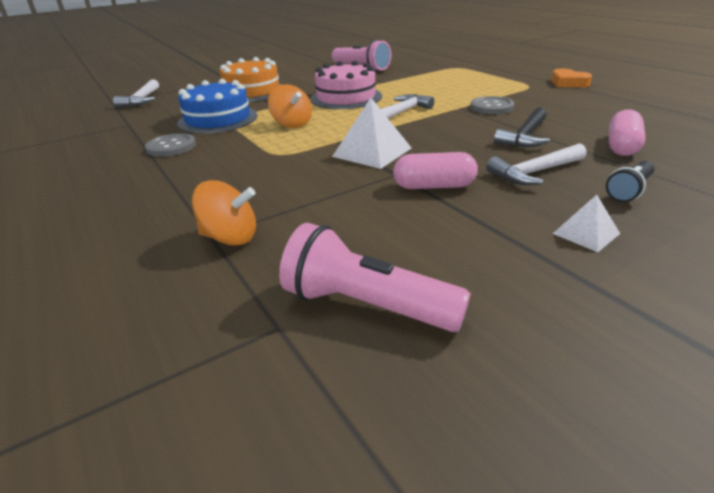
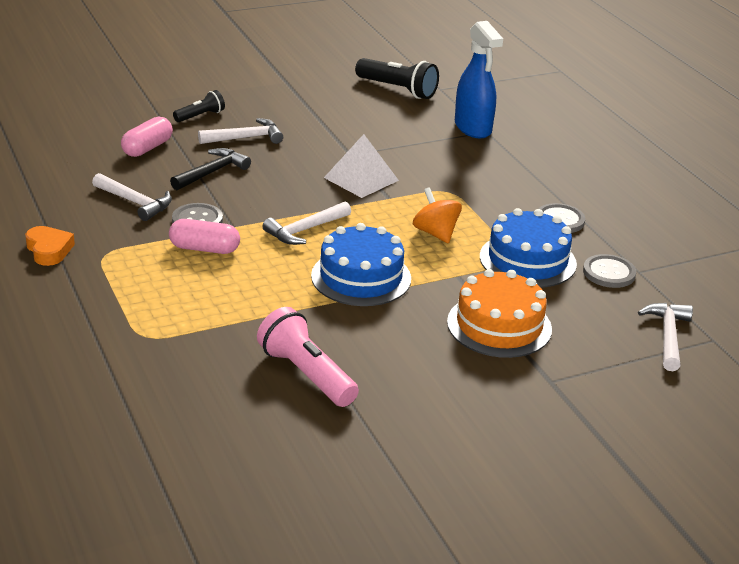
camera: 175 degrees left, 0 degrees up
(155, 121) = (609, 273): none -> grey button
(230, 238) = (473, 128): orange spinning top -> blue spray bottle
(346, 97) = (361, 277): pink cake -> blue cake
(367, 305) = (398, 90): pink flashlight -> black flashlight
(434, 186) = (328, 139): pink capsule -> pink capsule (204, 249)
(556, 109) = (135, 203): none -> white hammer
(586, 233) = (261, 99): white pyramid -> none

